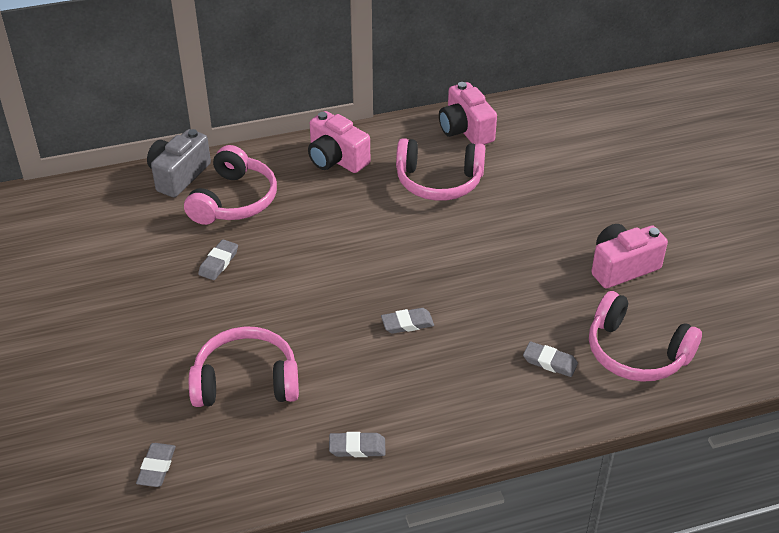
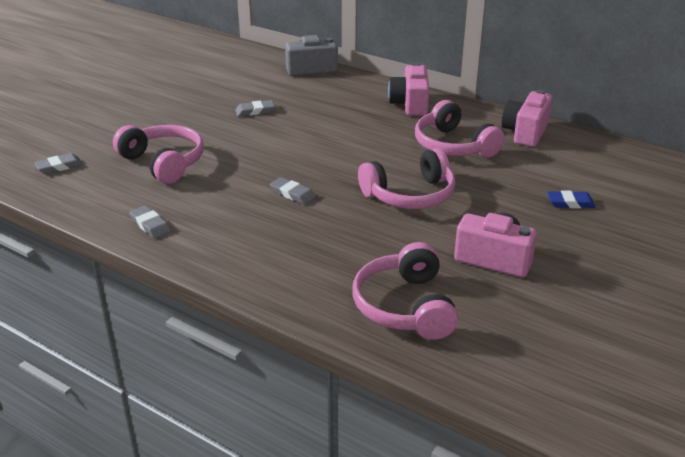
camera: 50 degrees right, 10 degrees down
(234, 200) = (316, 92): pink headphones -> pink headphones (410, 195)
(549, 362) = (335, 268): grey eraser -> none
(591, 179) = (570, 203): none -> blue eraser

